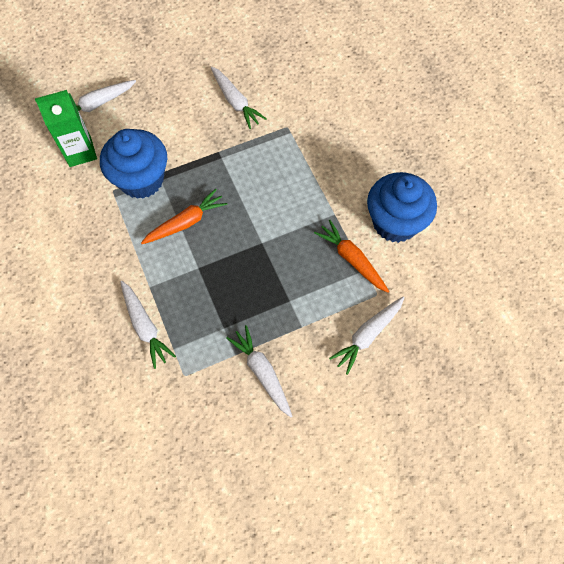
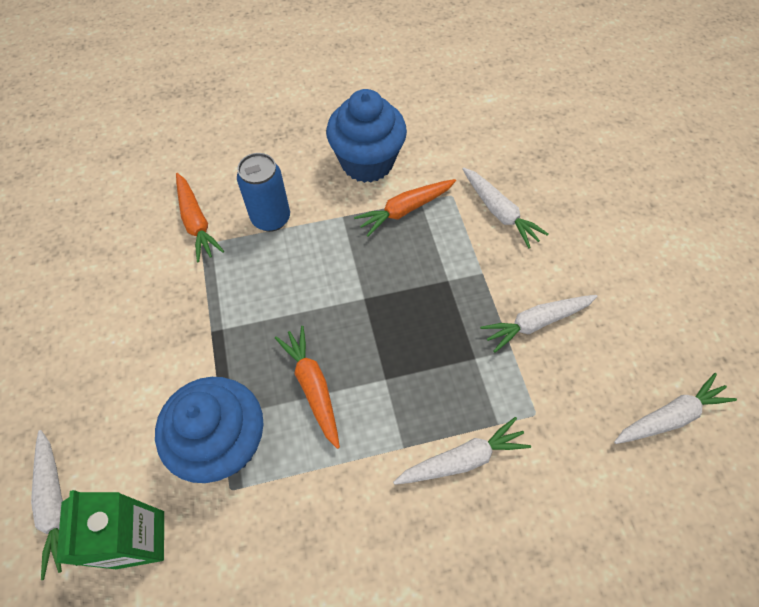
camera: 80 degrees left, 5 degrees down
(235, 102) = (137, 298): white carrot -> white carrot (670, 416)
(306, 118) = (196, 222): none -> orange carrot
(320, 165) = (271, 218): none -> blue can

